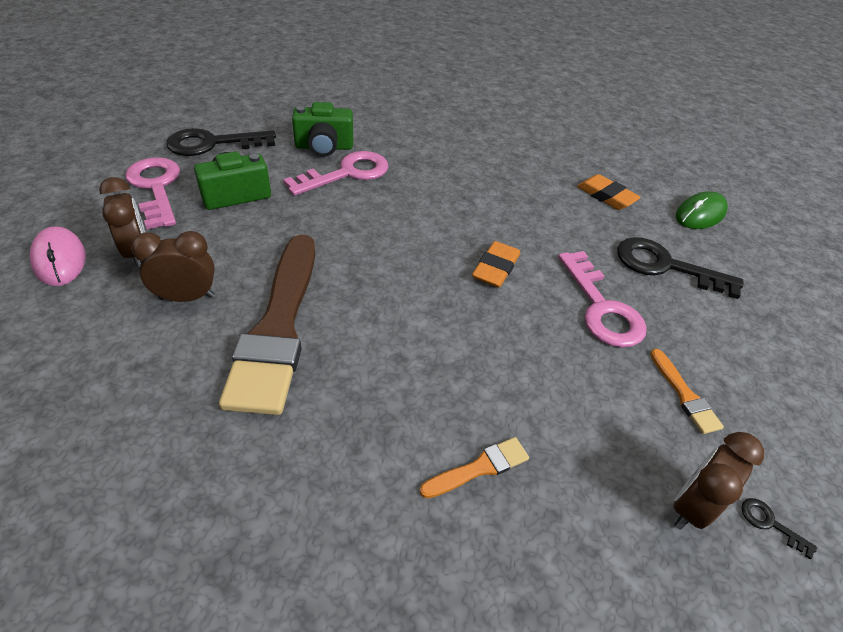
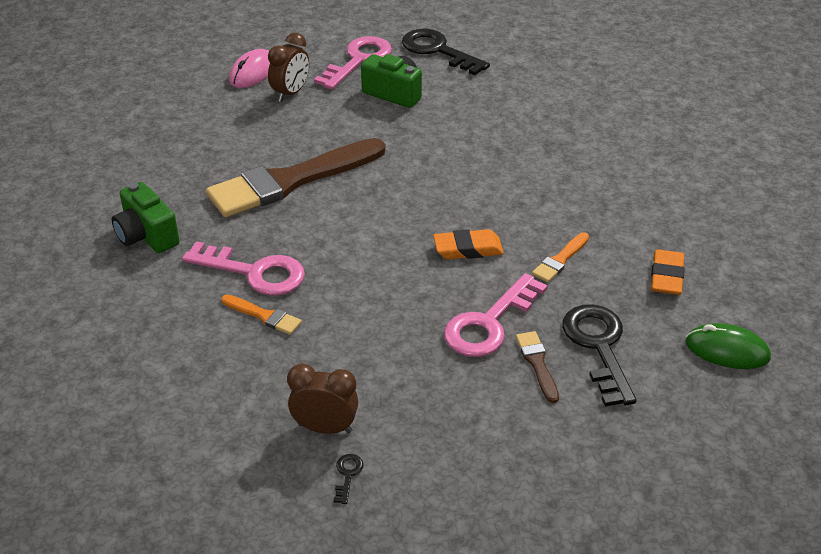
camera: 60 degrees right, 5 degrees down
(187, 297) = (276, 133): brown clock -> none
(324, 147) = (508, 97): green camera -> green camera (146, 236)
(346, 173) = (488, 125): pink key -> pink key (254, 272)
(668, 307) = (537, 363): none -> brown brush
(684, 395) = (435, 400): orange brush -> orange brush (560, 260)

